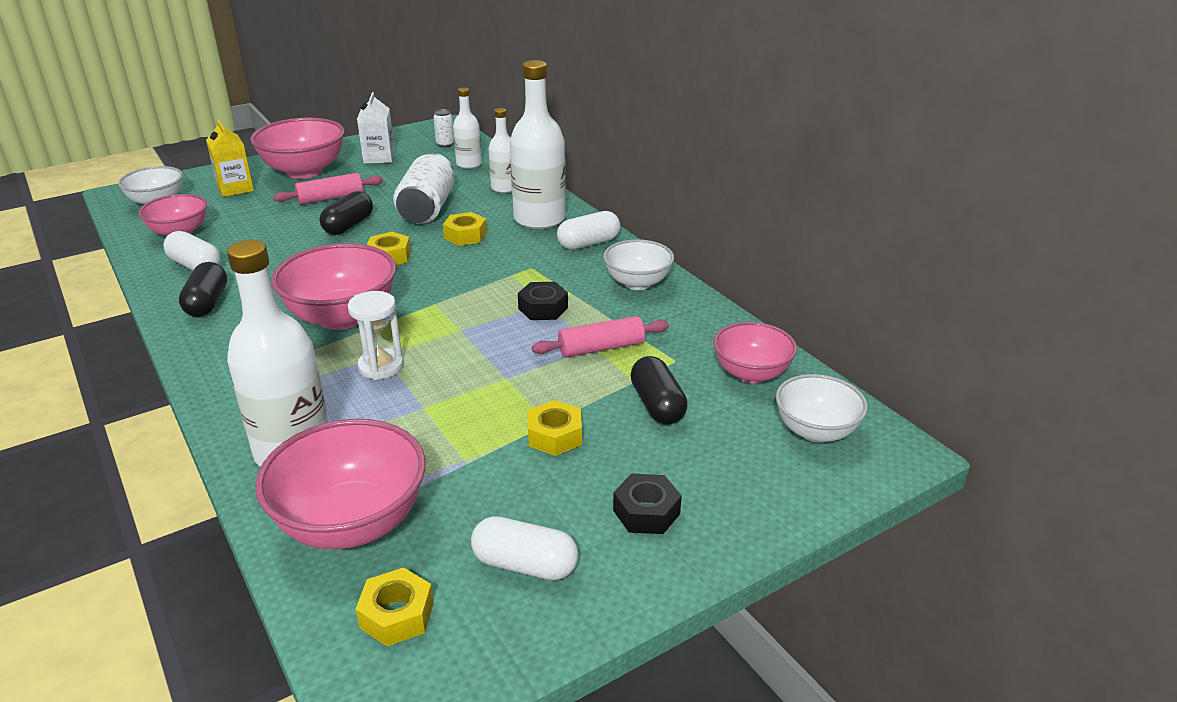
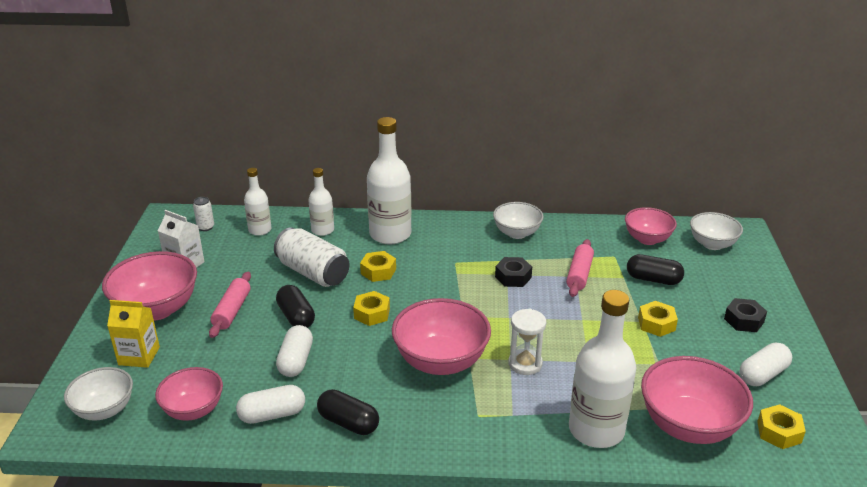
camera: 55 degrees left, 0 degrees up
(588, 243) = (447, 230): white capsule -> white capsule (296, 361)

